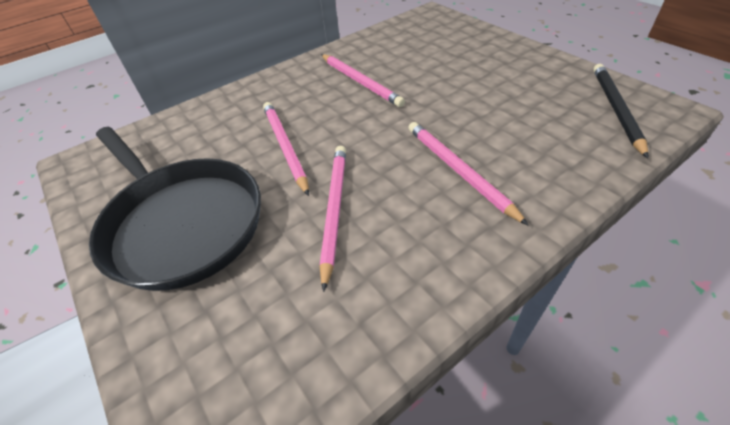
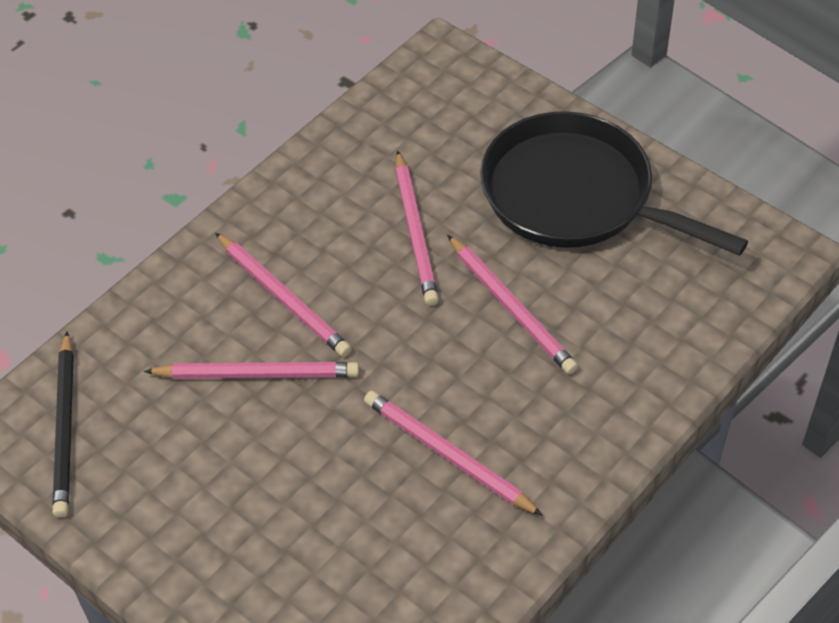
camera: 165 degrees right, 5 degrees up
(478, 126) = (257, 374): none -> pink pencil

